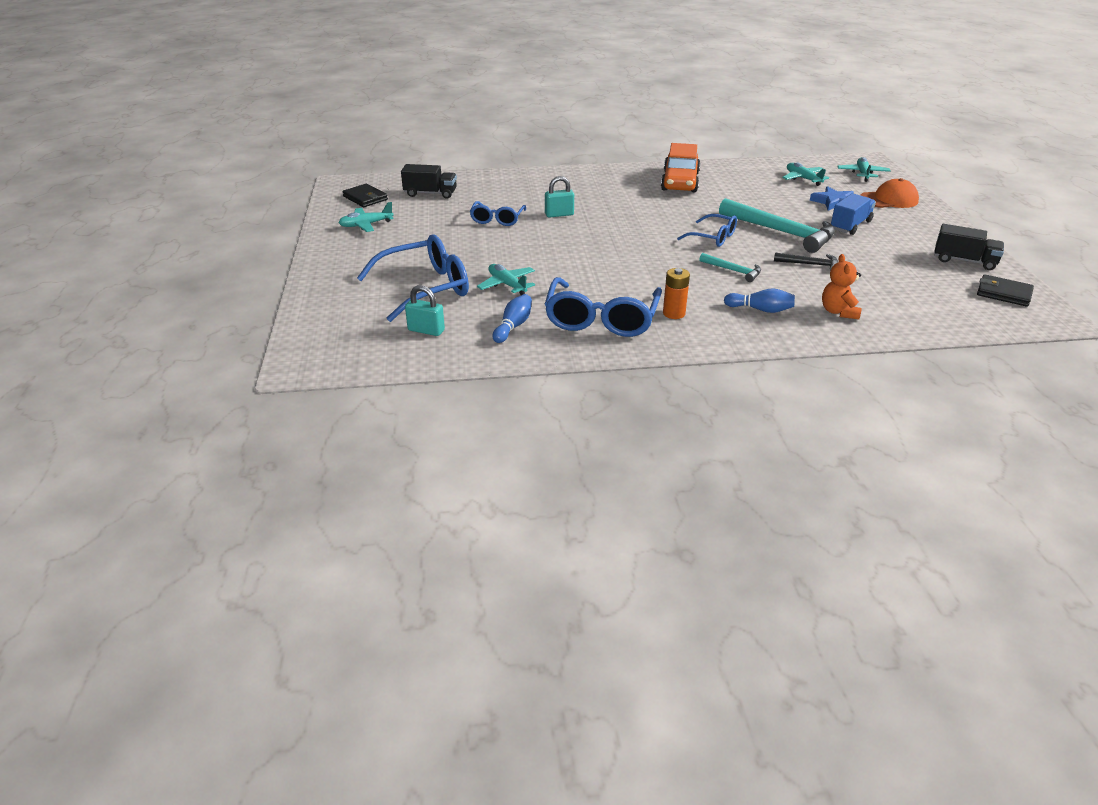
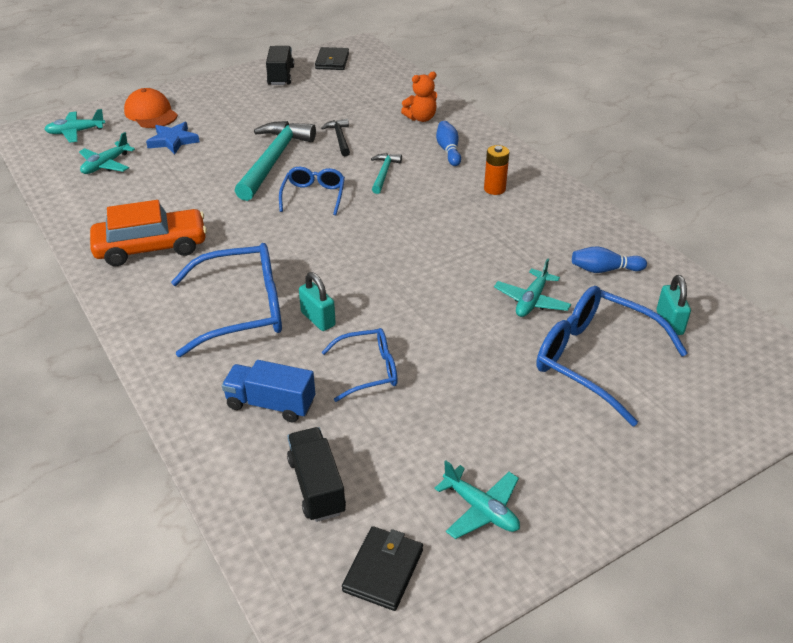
camera: 115 degrees left, 5 degrees up
(601, 319) = (541, 223): blue glasses -> blue glasses (243, 309)
(850, 225) = (233, 127): blue truck -> blue truck (271, 404)

